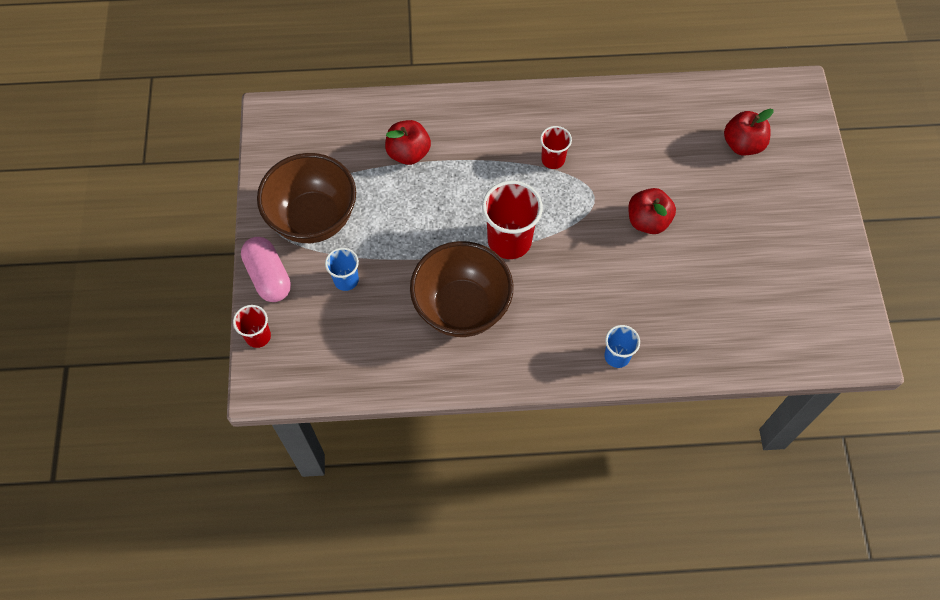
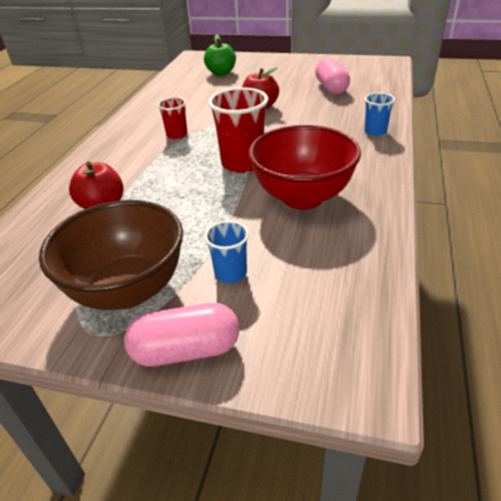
camera: 70 degrees left, 25 degrees down
(258, 336) = (279, 379): red cup -> none
(462, 308) = (302, 197): brown bowl -> red bowl
(733, 289) = (331, 88): none -> pink capsule
(742, 144) = (221, 73): red apple -> green apple

